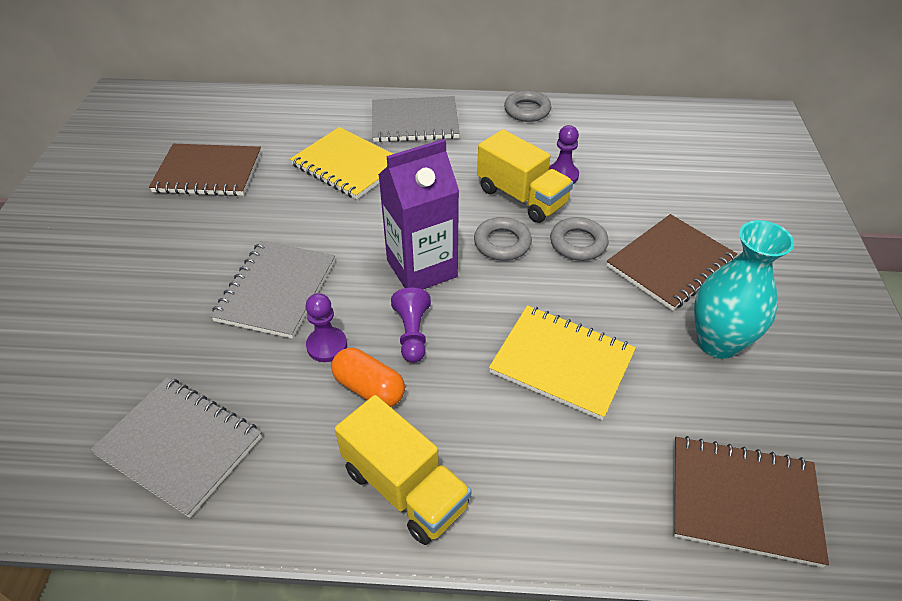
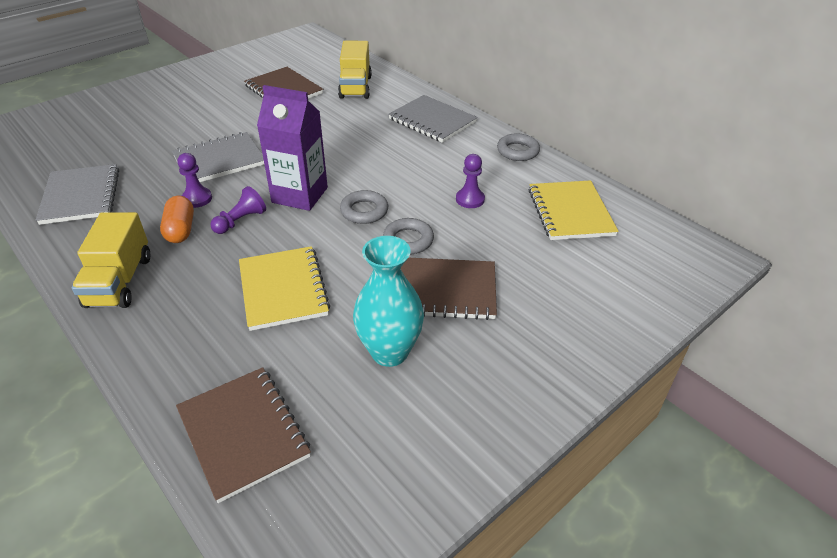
camera: 45 degrees right, 5 degrees down
(347, 165) = (354, 123): yellow notebook -> yellow notebook (570, 212)
(521, 197) = (421, 195): yellow truck -> yellow truck (355, 87)

